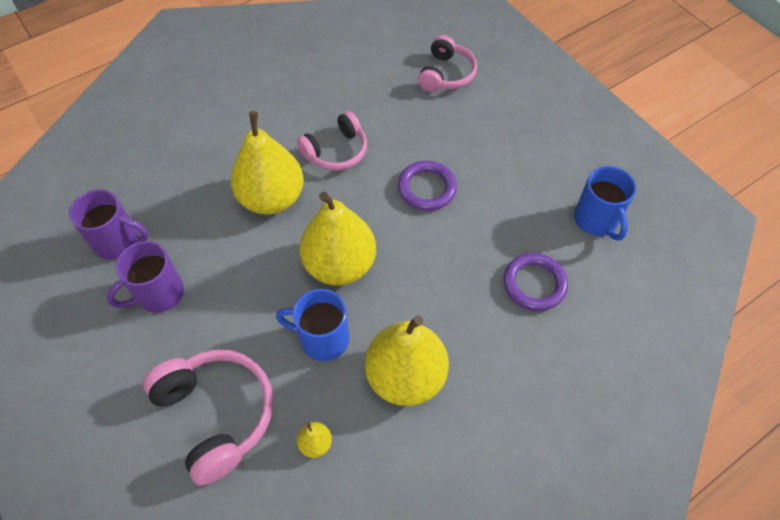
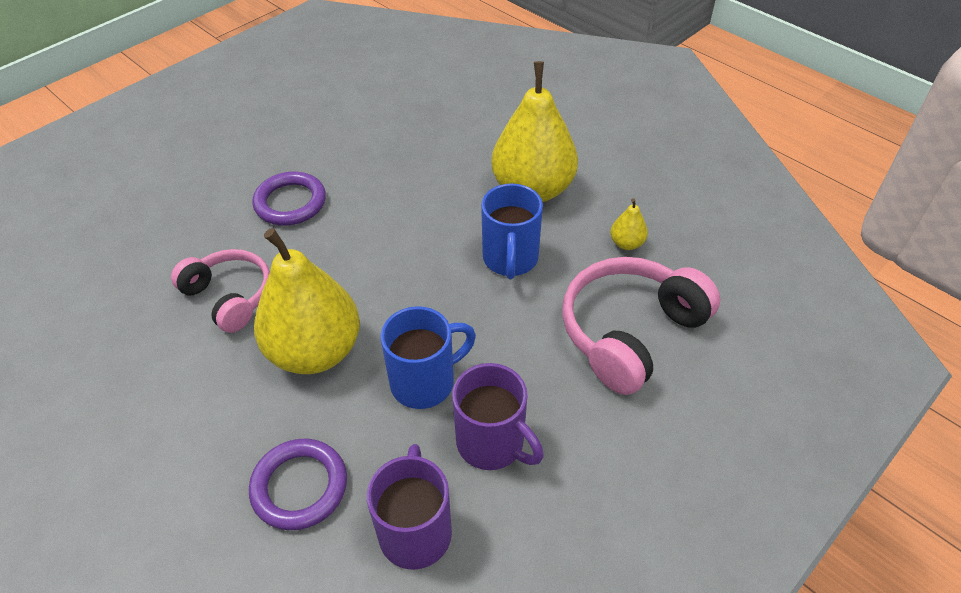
camera: 100 degrees left, 10 degrees down
(340, 264) = (410, 262): yellow pear -> none
(446, 74) = (95, 207): pink headphones -> none
(534, 284) = (407, 115): purple ring -> purple ring (299, 487)
(596, 220) = (325, 81): blue mug -> blue mug (425, 382)

